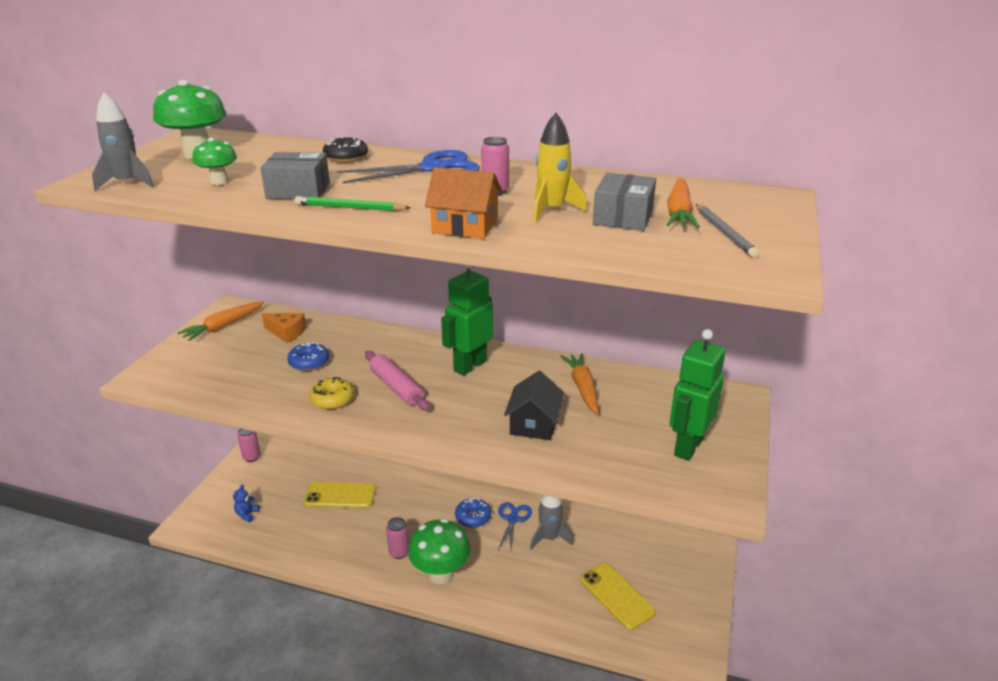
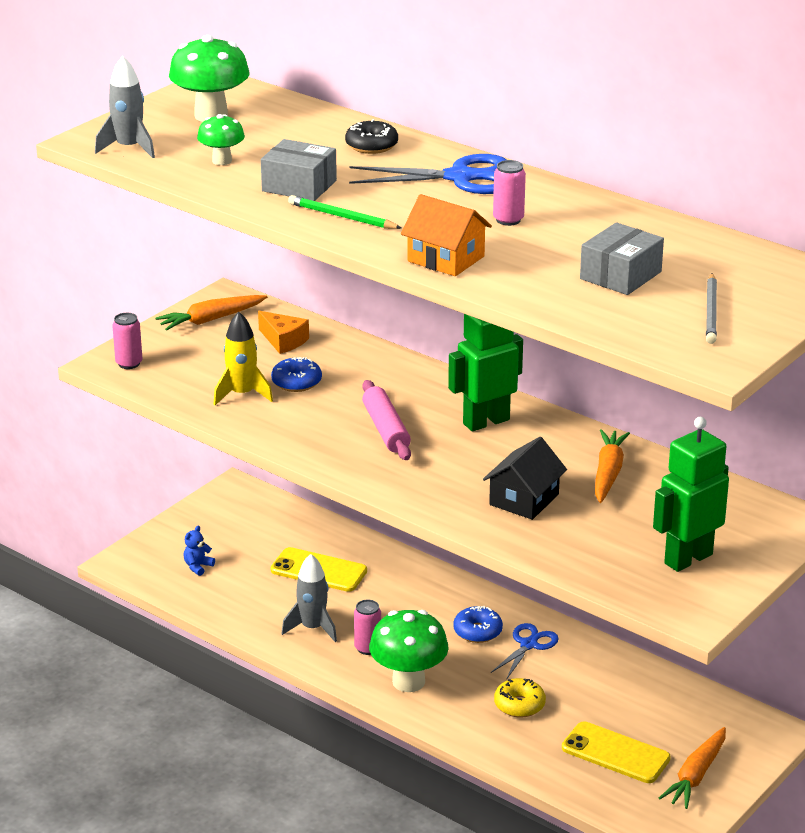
camera: 20 degrees right, 0 degrees up
(251, 457) = (222, 502): pink can -> pink can (129, 363)
(332, 399) = (307, 429): yellow donut -> yellow donut (519, 705)
(549, 538) = (565, 675): grey rocket -> grey rocket (312, 628)
(552, 210) = (551, 254): yellow rocket -> yellow rocket (242, 394)
(616, 596) = (615, 753): yellow phone -> yellow phone turned 45 degrees counterclockwise
(679, 213) = (687, 280): orange carrot -> orange carrot (696, 775)

